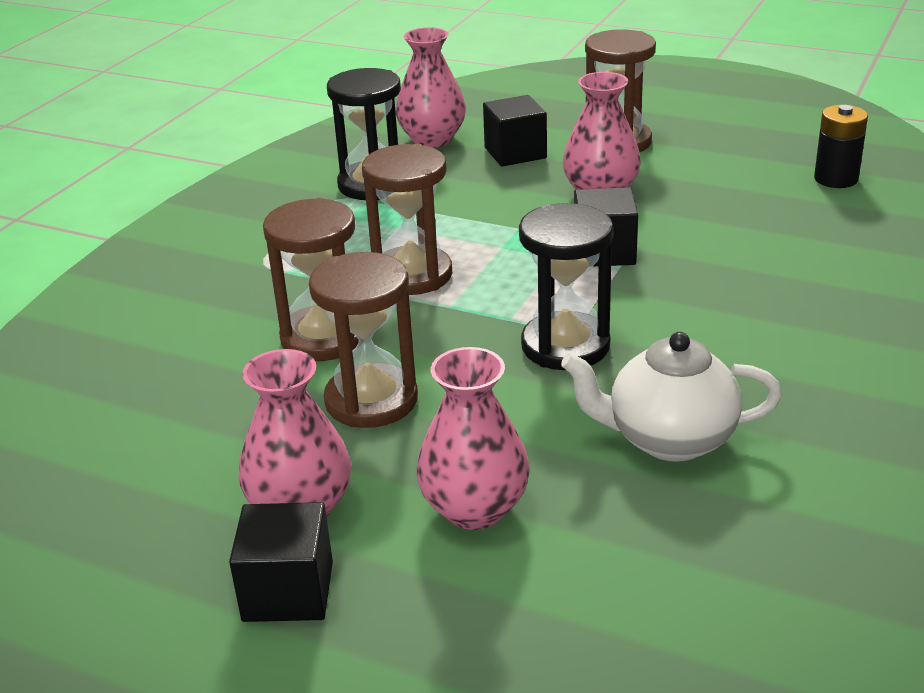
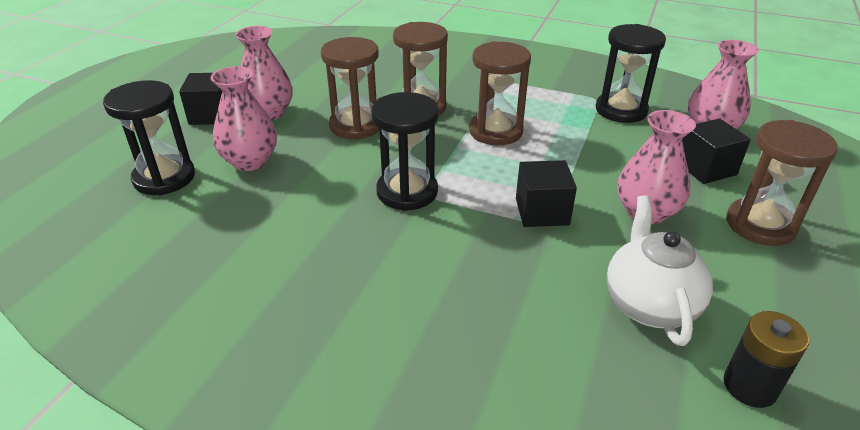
camera: 85 degrees right, 5 degrees up
(525, 612) = (164, 178): none -> black hourglass
(668, 439) = (292, 232): white teapot -> white teapot (649, 304)

